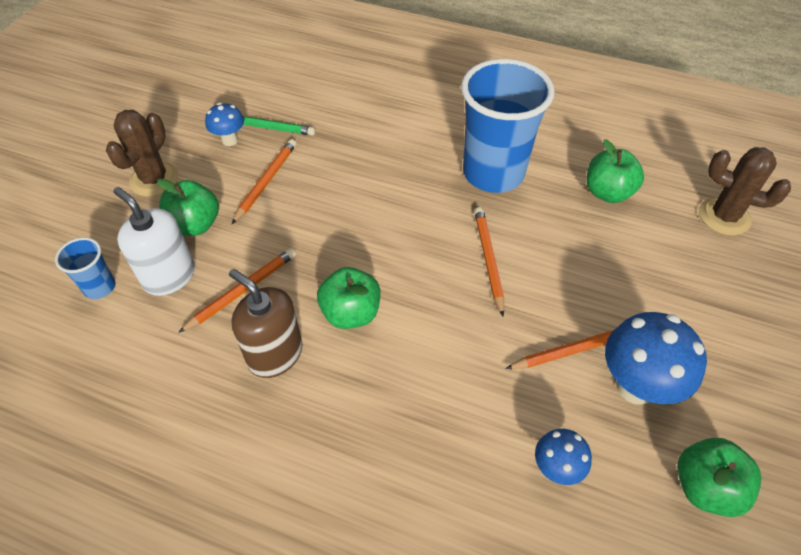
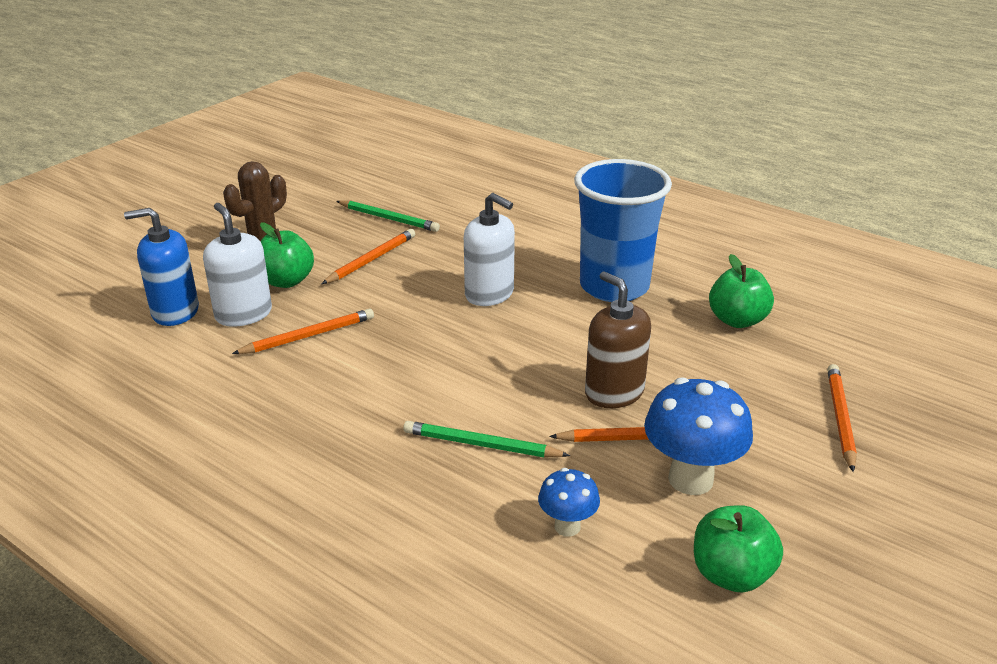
camera: 15 degrees right, 20 degrees down
(100, 287) = (175, 312): blue cup -> blue soap dispenser
(230, 140) = (350, 224): blue mushroom -> none
(275, 354) = (317, 387): brown soap dispenser -> brown soap dispenser (614, 392)
(351, 313) = (408, 370): green apple -> none
(389, 203) = (489, 294): none -> white soap dispenser
(448, 390) = (481, 445): none -> green pencil
(488, 259) = (575, 353): orange pencil -> orange pencil (840, 418)
(724, 216) = (868, 360): brown cactus -> none

